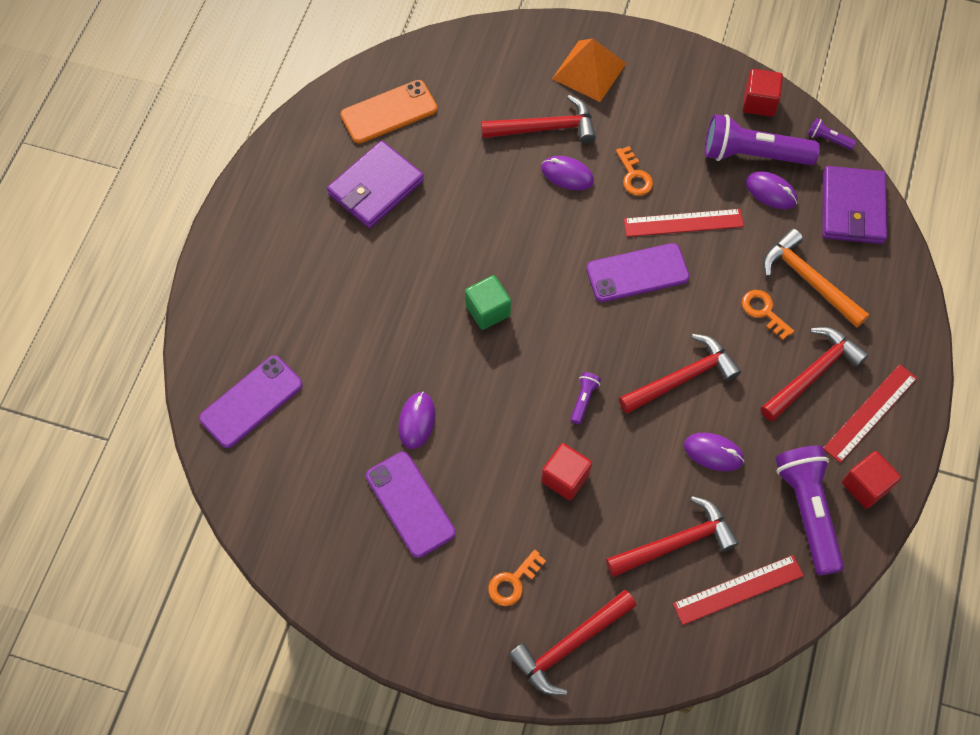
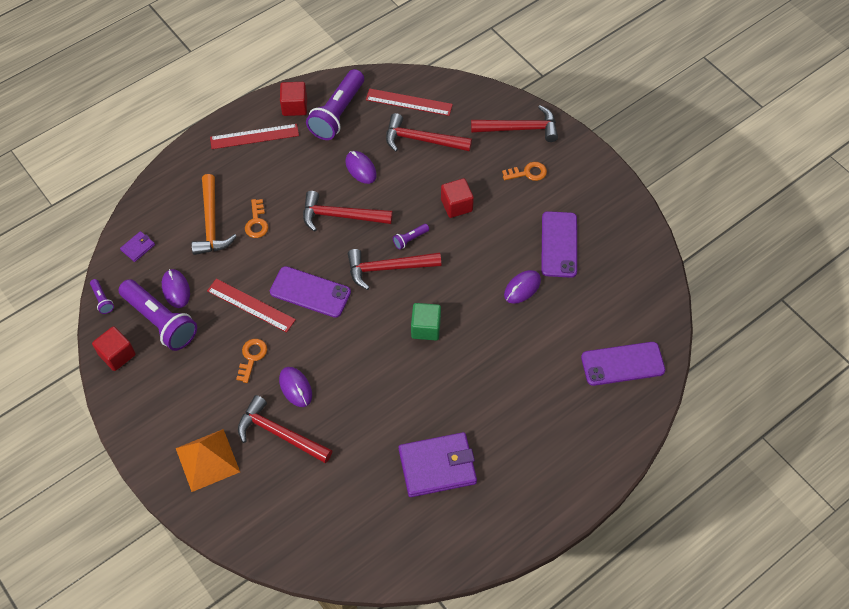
camera: 145 degrees left, 5 degrees down
(389, 112) = (383, 525): orange phone -> none
(812, 373) = (264, 173): red hammer -> red hammer (388, 268)
(852, 208) = (138, 247): purple wallet -> purple wallet, size x0.44

